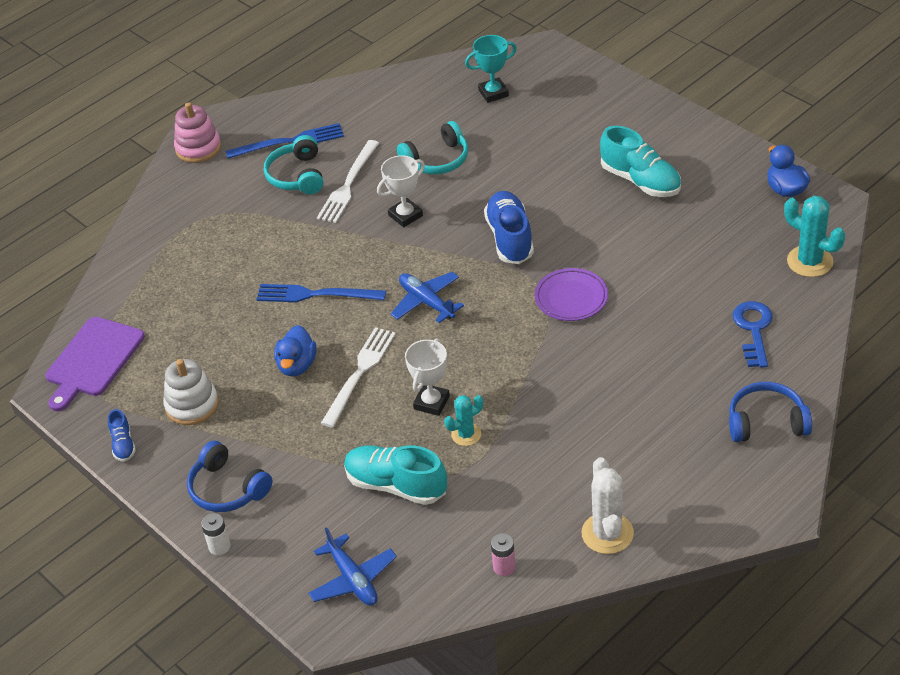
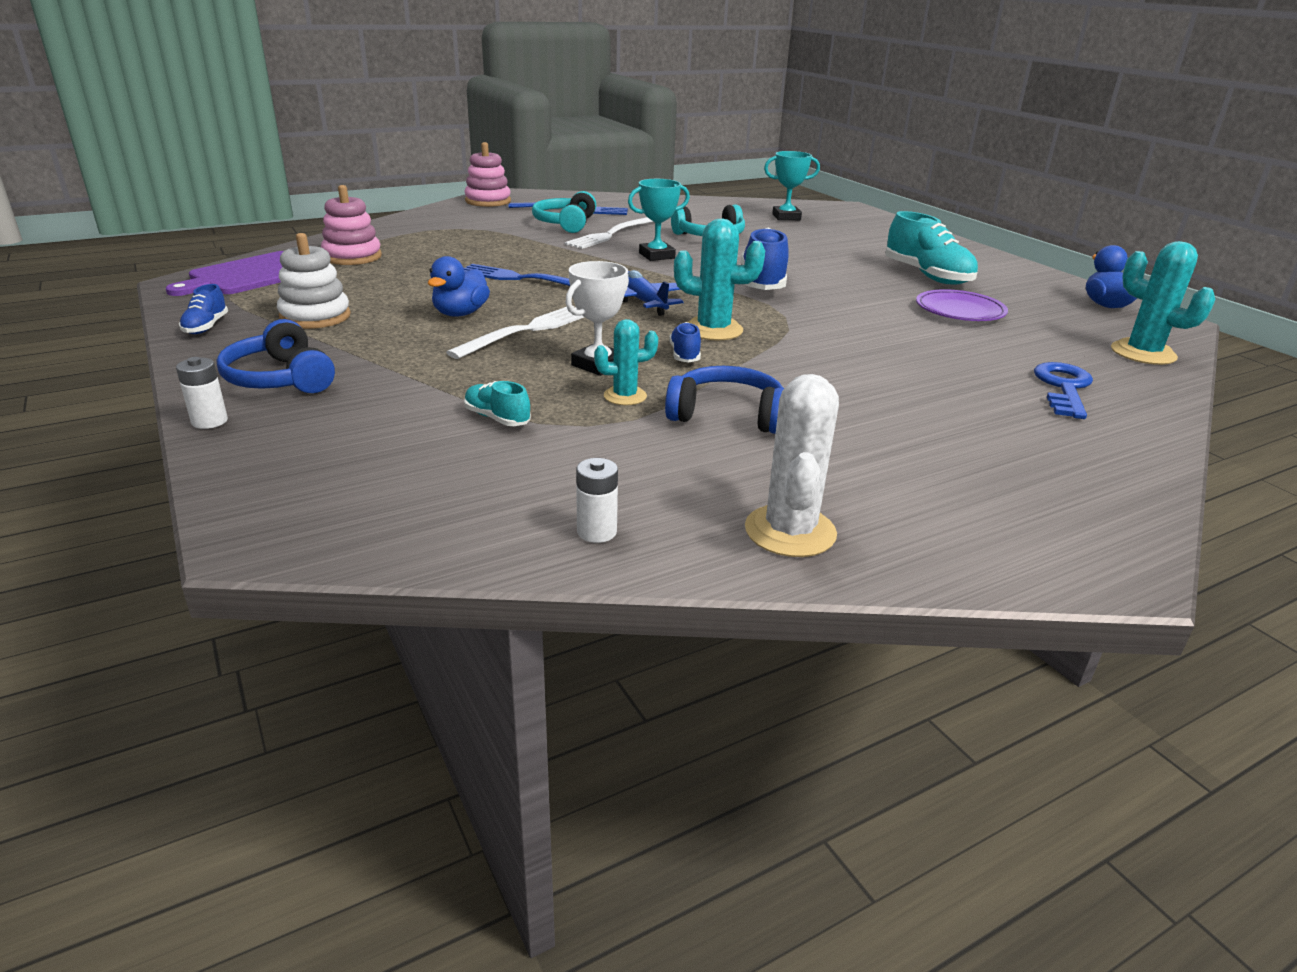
camera: 10 degrees right, 15 degrees down
(151, 302) = (352, 257): none -> pink stacking toy
(353, 579) = (352, 492): blue plane -> none
(396, 485) = (497, 418): turquoise shoe -> turquoise shoe, size x0.51
(405, 215) = (657, 256): white trophy -> turquoise trophy
(486, 370) = (685, 355): none -> blue shoe
(495, 328) = (713, 330): none -> turquoise cactus
(504, 567) = (596, 532): pink battery -> white battery
(571, 298) = (818, 327): purple plate -> purple plate (959, 311)
(766, 422) = (1084, 469): blue headphones -> blue headphones (727, 415)

